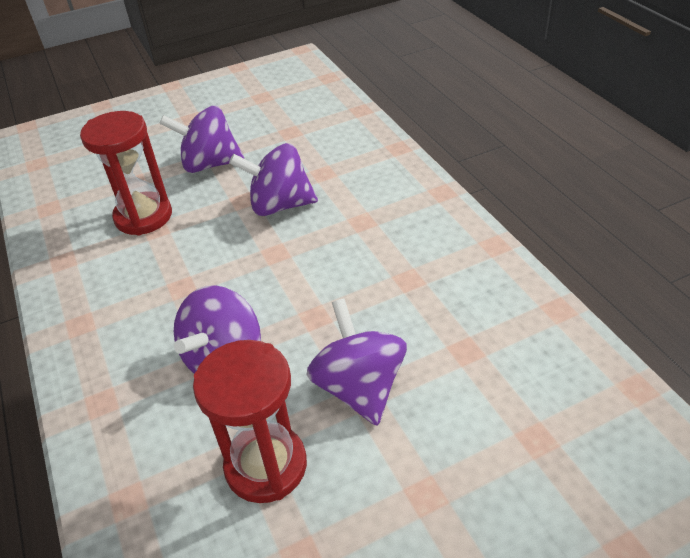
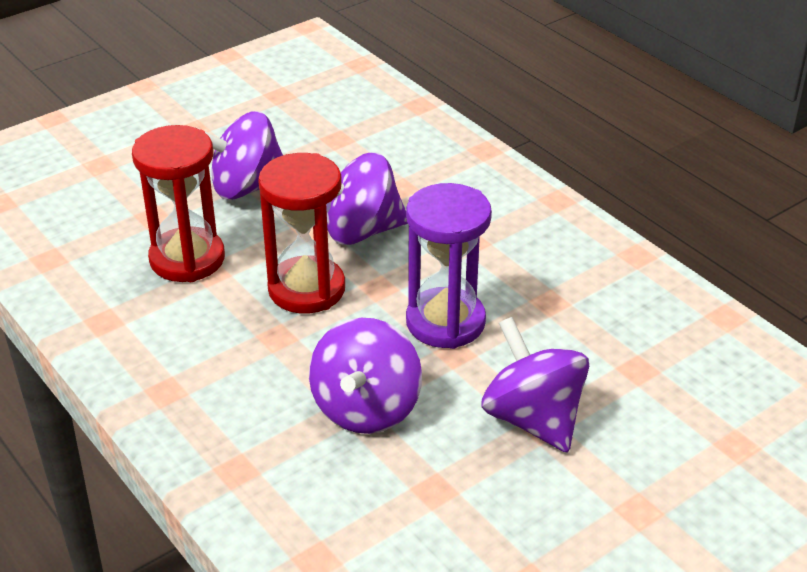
camera: 15 degrees left, 5 degrees down
(266, 465) = (458, 506): red hourglass -> red hourglass (306, 289)
(317, 288) = (445, 322): none -> purple hourglass

